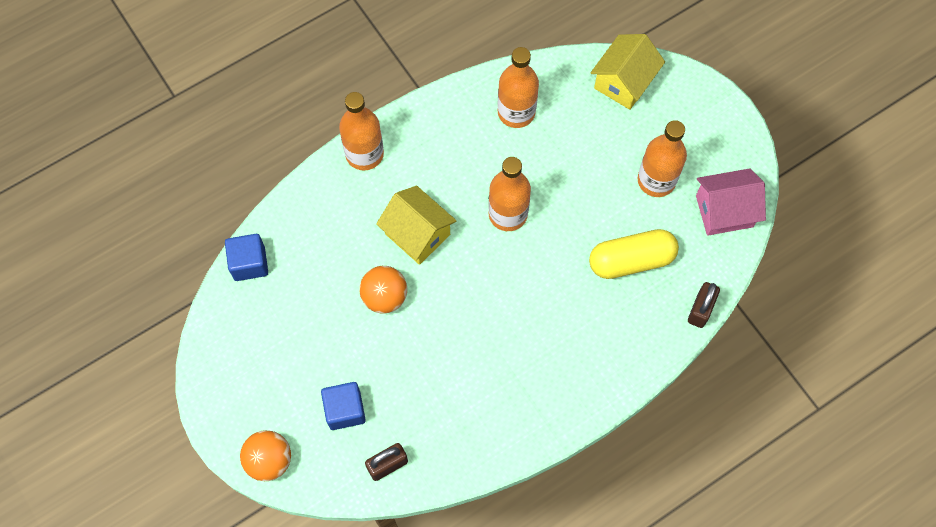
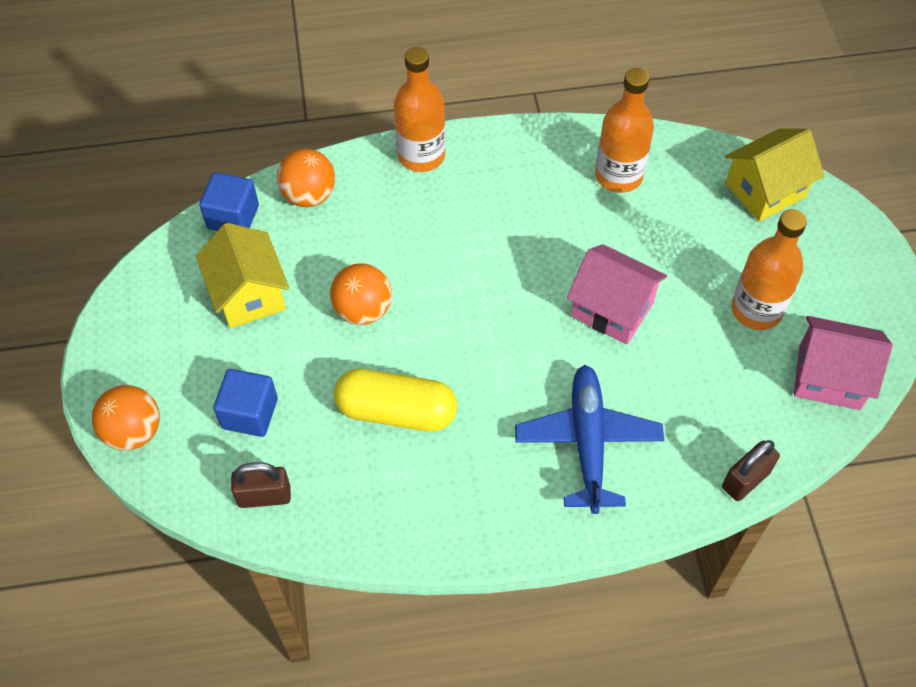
camera: 25 degrees right, 10 degrees down
(297, 222) = (309, 195): none -> orange ball
(417, 234) = (437, 259): yellow house -> yellow house (248, 294)
(508, 214) = (554, 278): orange bottle -> none
(559, 221) = (612, 309): none -> pink house
(586, 328) = (588, 442): none -> blue plane
(631, 260) = (682, 387): yellow capsule -> yellow capsule (396, 411)

